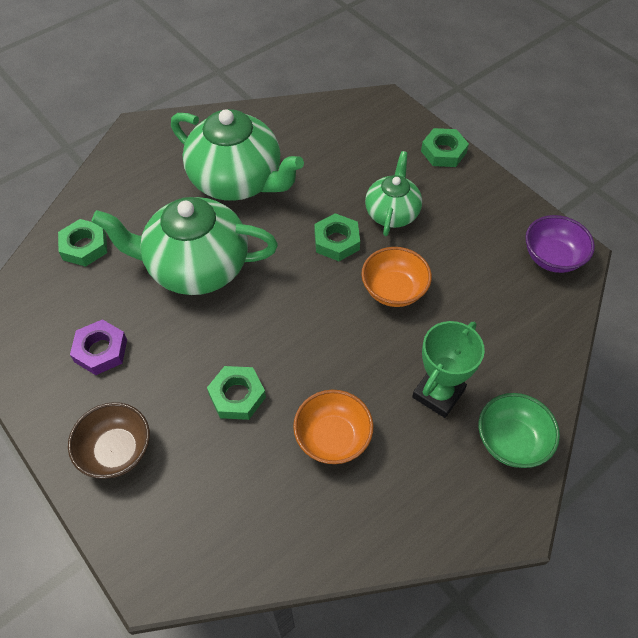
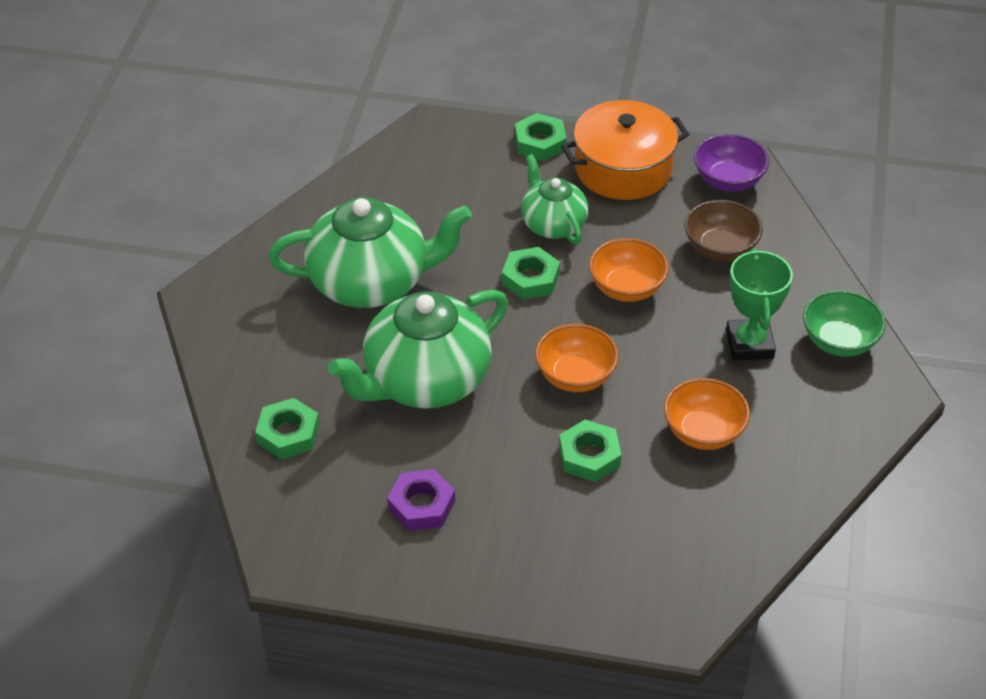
camera: 40 degrees left, 10 degrees down
(116, 451) = (536, 566): brown bowl -> brown bowl (720, 248)
(291, 330) = (575, 376): none -> orange bowl
(482, 203) = (623, 168): none -> orange pot

